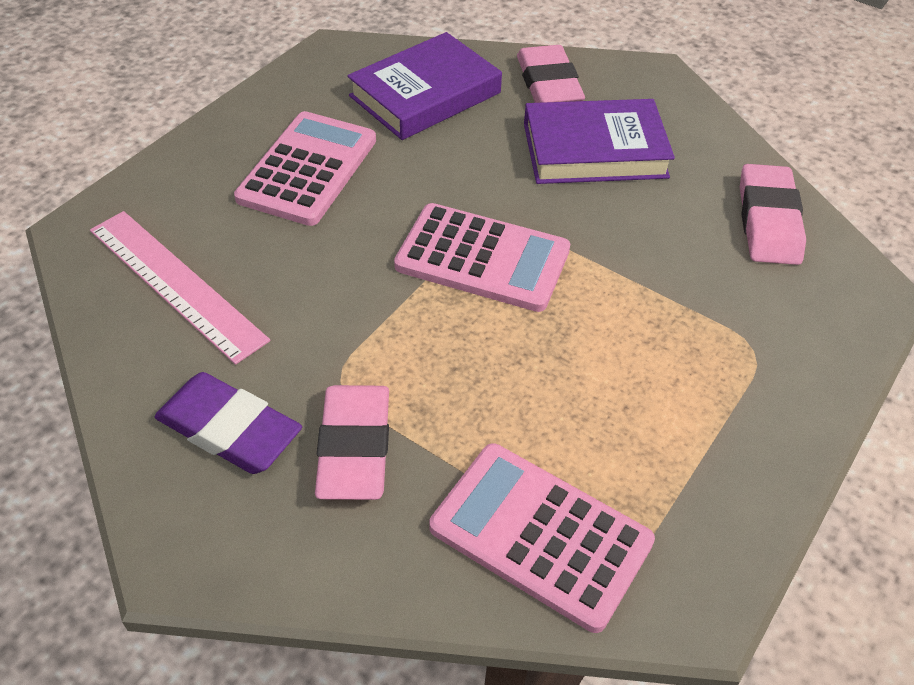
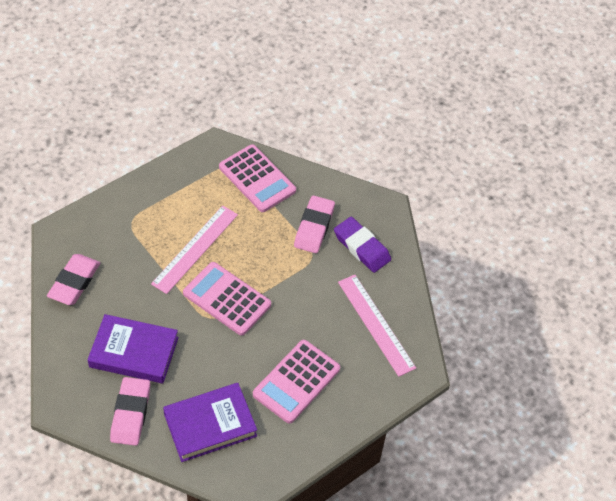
camera: 165 degrees left, 5 degrees up
(592, 331) = (195, 249): none -> pink ruler

